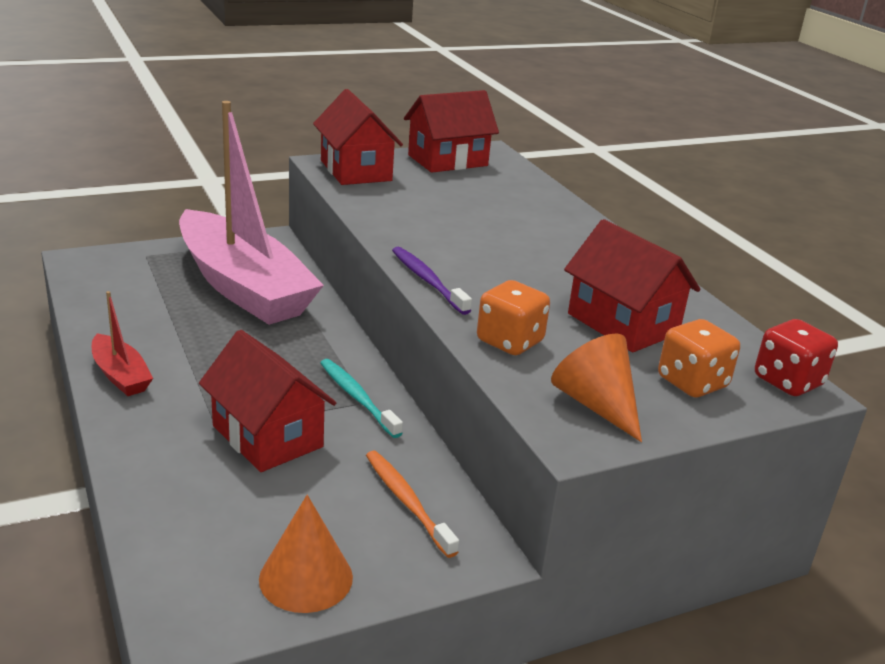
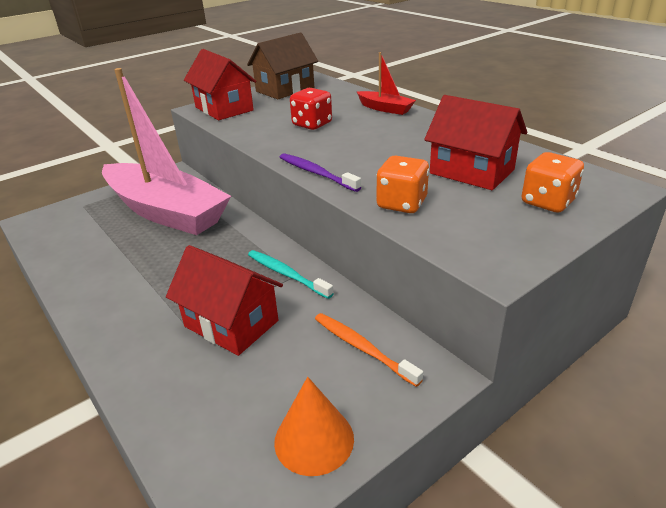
camera: 10 degrees left, 5 degrees up
(120, 375) = (94, 304): red boat -> red boat (385, 109)
(447, 160) = (285, 89): red house -> brown house
(596, 405) = (494, 236): orange cone -> none
(788, 381) = (609, 185): red dice -> red dice (312, 124)

